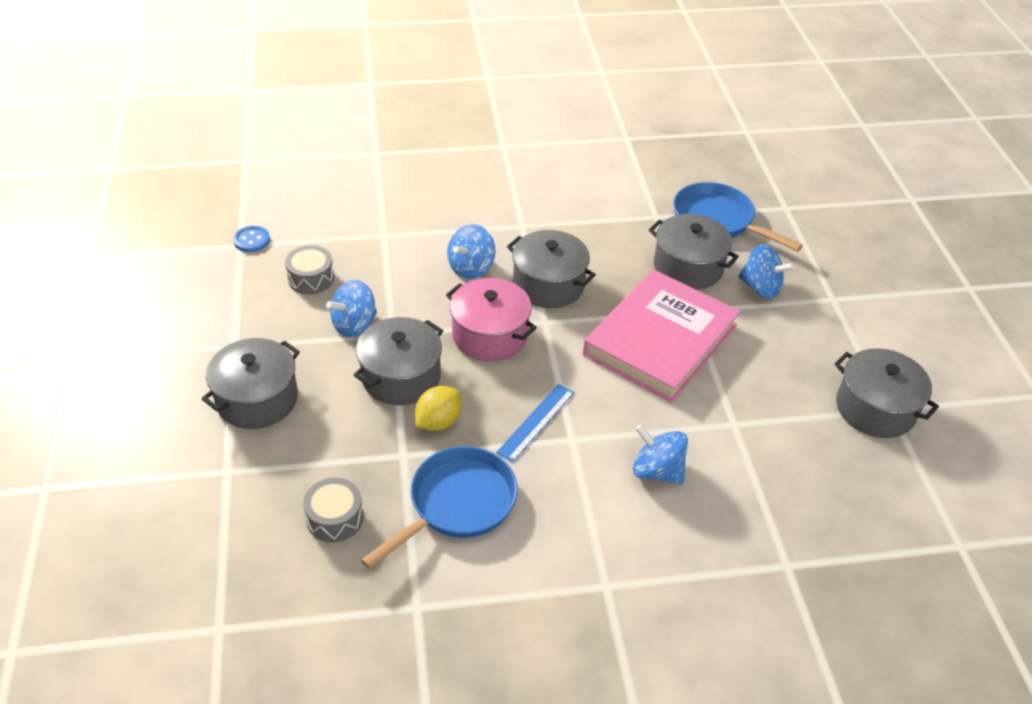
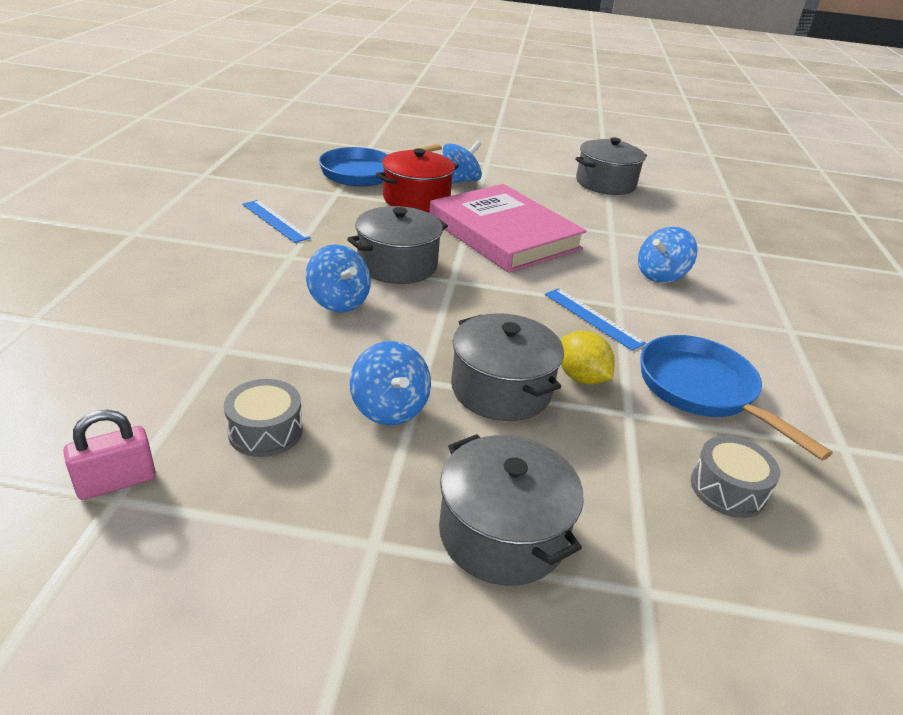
camera: 75 degrees left, 10 degrees down
(252, 240) = (116, 482): blue button -> pink padlock
(490, 335) = (457, 315): pink pot -> none
(574, 200) = (275, 221): none -> blue ruler
(688, 267) = (416, 199): grey pot -> red pot

